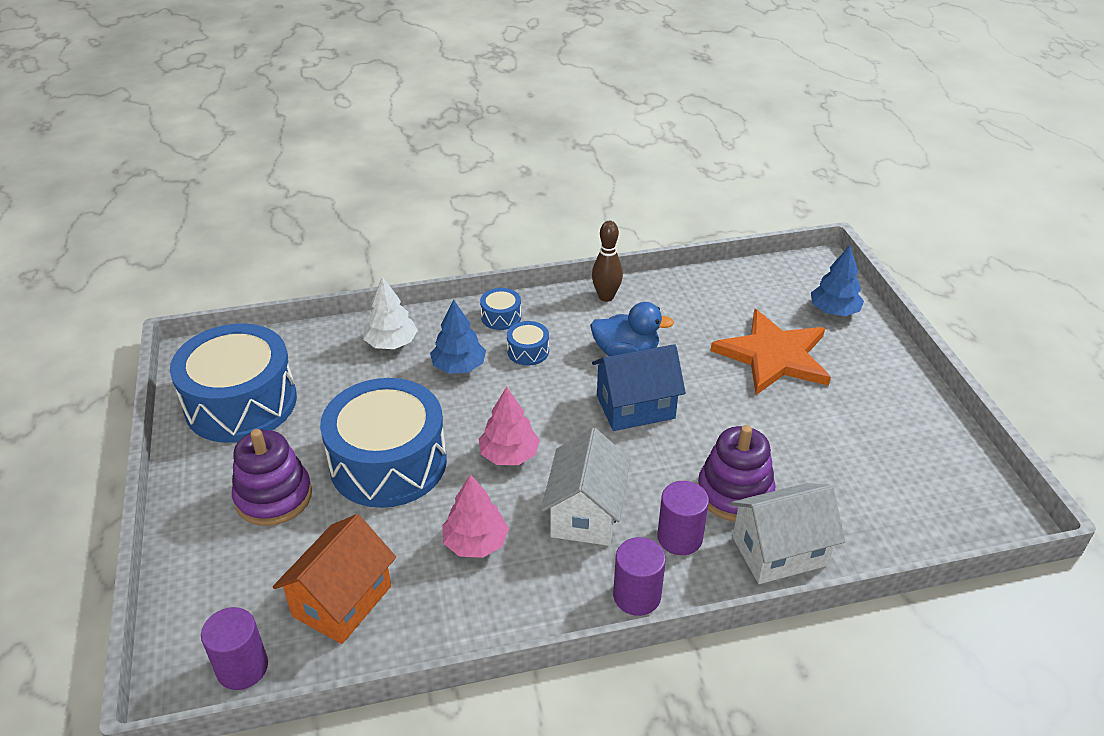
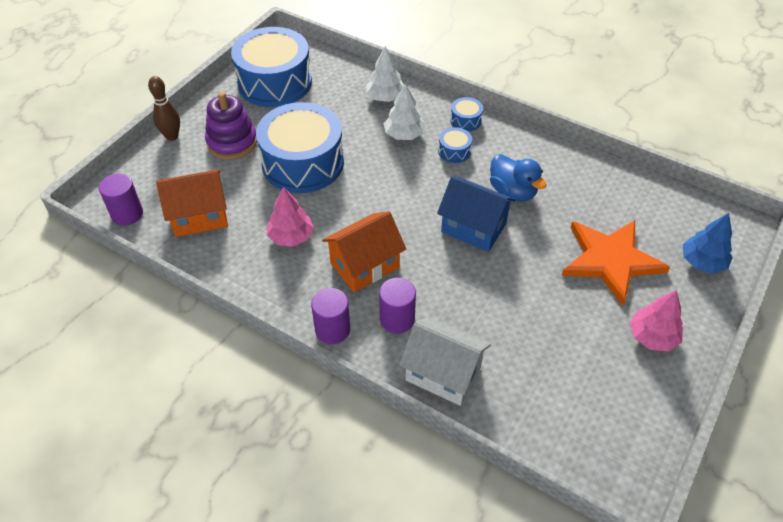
camera: 45 degrees right, 10 degrees up
(459, 367) = (404, 135): blue tree -> white tree
(509, 455) = (367, 203): pink tree -> pink tree (652, 337)
(585, 513) = (365, 265): white house -> orange house
(606, 297) = (548, 149): brown bowling pin -> brown bowling pin (172, 136)
(734, 493) = (463, 321): purple stacking toy -> none

